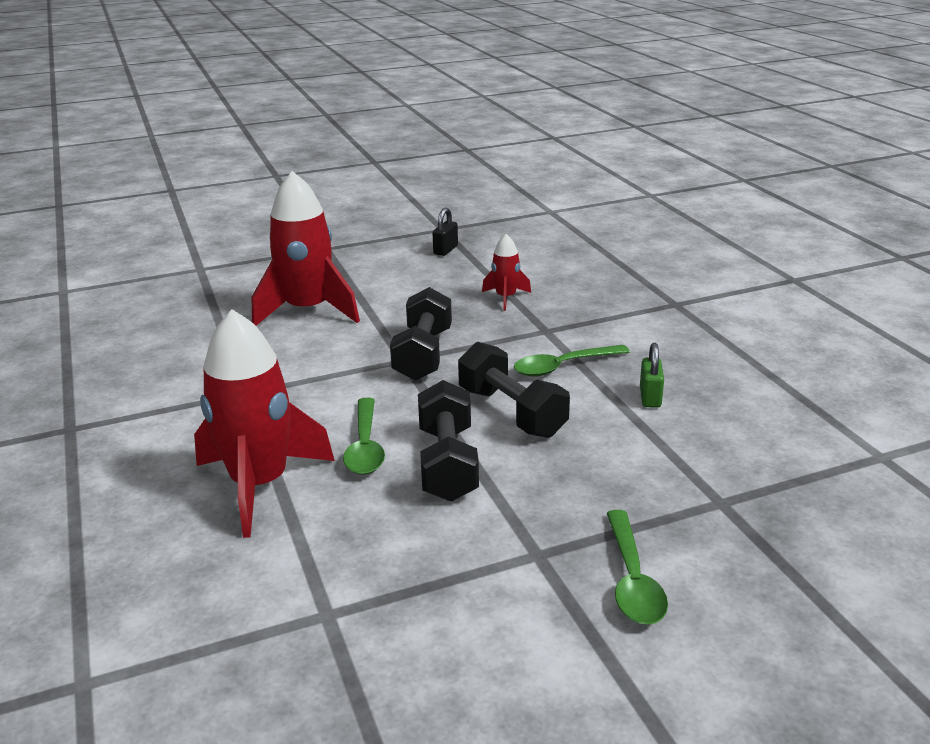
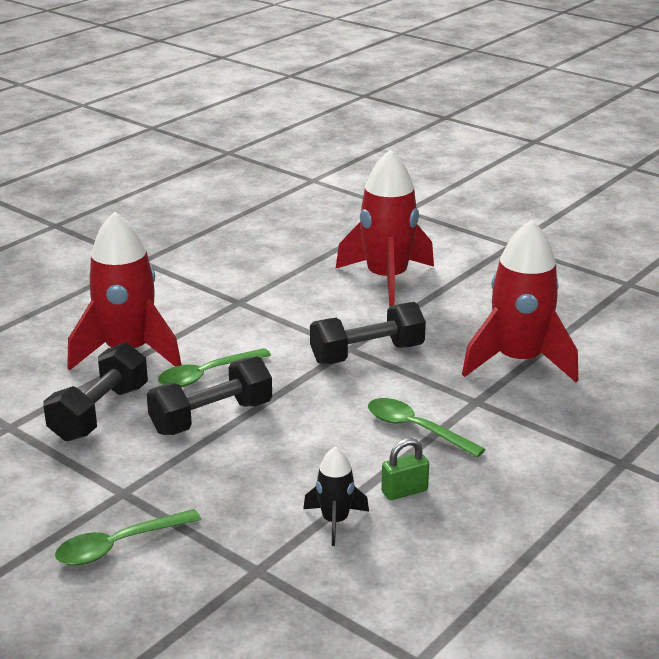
camera: 60 degrees right, 0 degrees up
(445, 250) = (582, 300): black padlock -> none
(506, 298) = (518, 361): red rocket -> red rocket, size x2.06
(511, 412) = (311, 424): black dumbbell -> black dumbbell (99, 413)
(671, 441) = (335, 521): none -> black rocket

